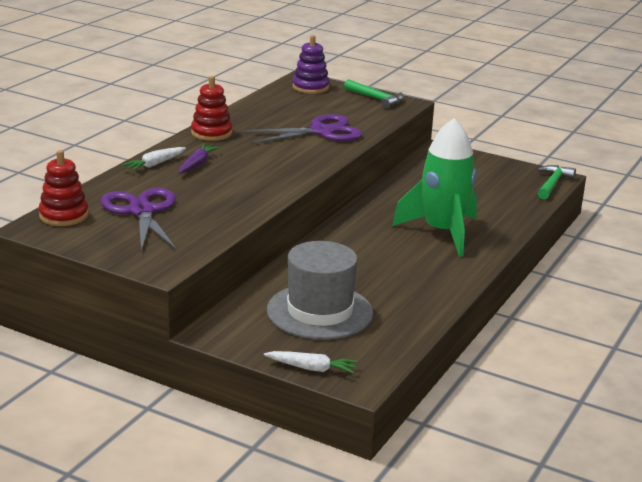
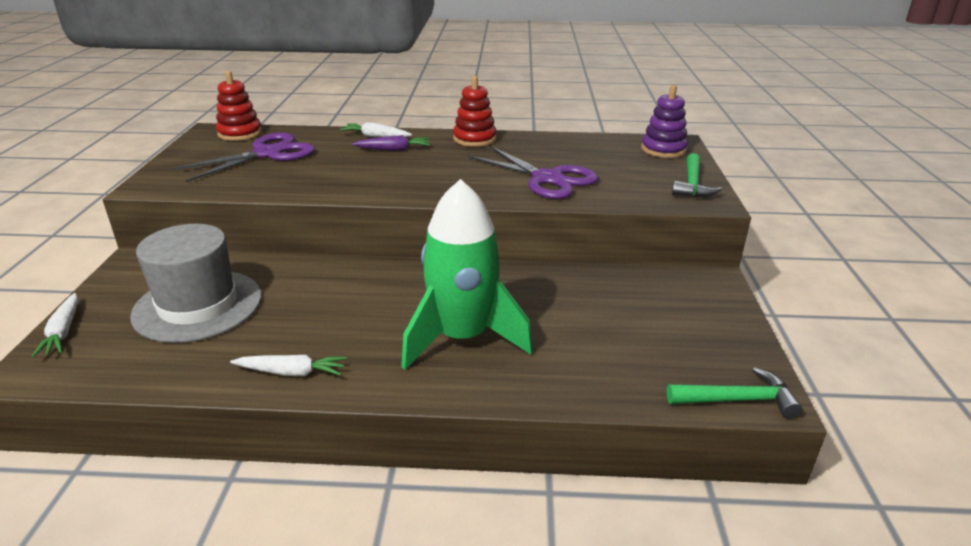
camera: 65 degrees right, 5 degrees up
(438, 290) = (291, 372): none -> white carrot

